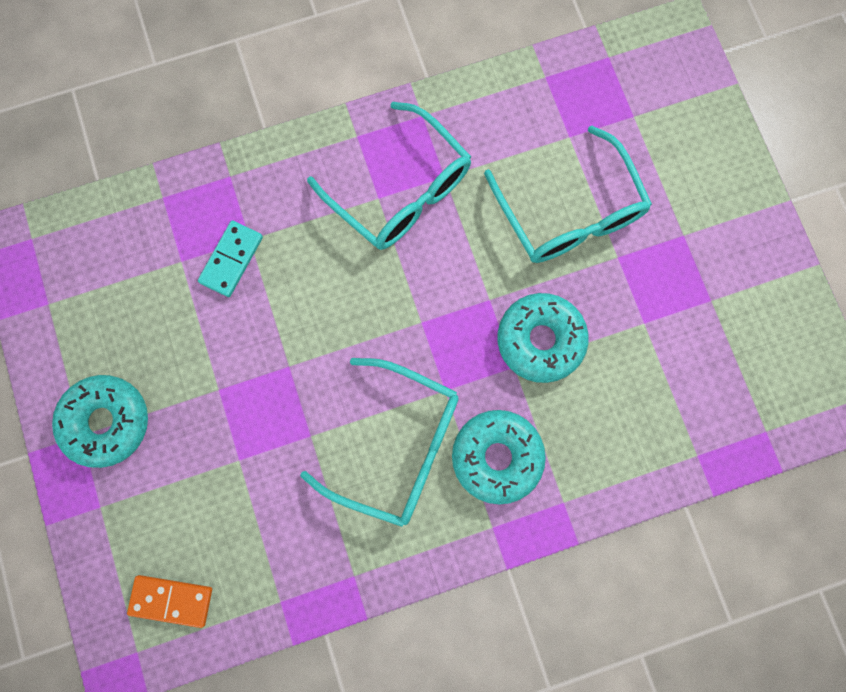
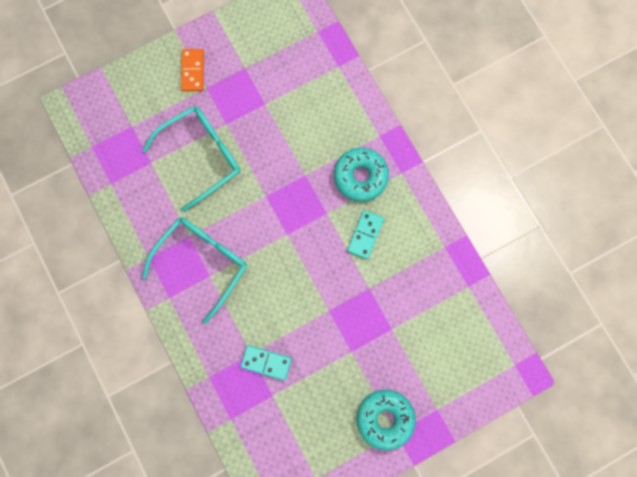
camera: 100 degrees left, 0 degrees up
(171, 600) = (481, 351): orange domino -> orange domino (193, 71)
(398, 446) = (365, 235): turquoise glasses -> turquoise domino
(540, 340) = (286, 162): turquoise donut -> none

